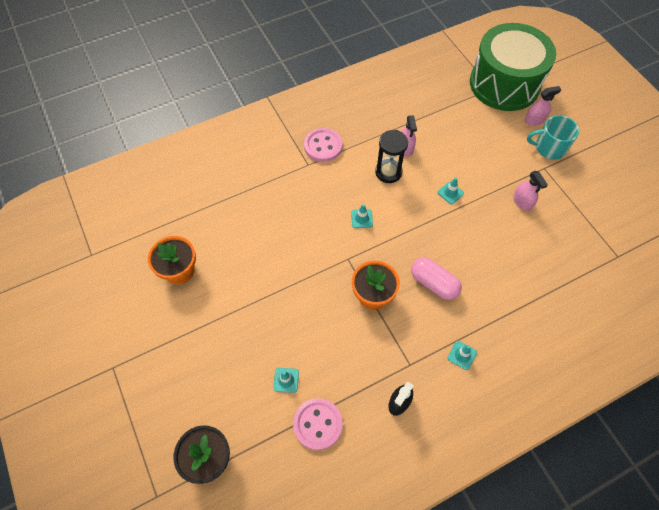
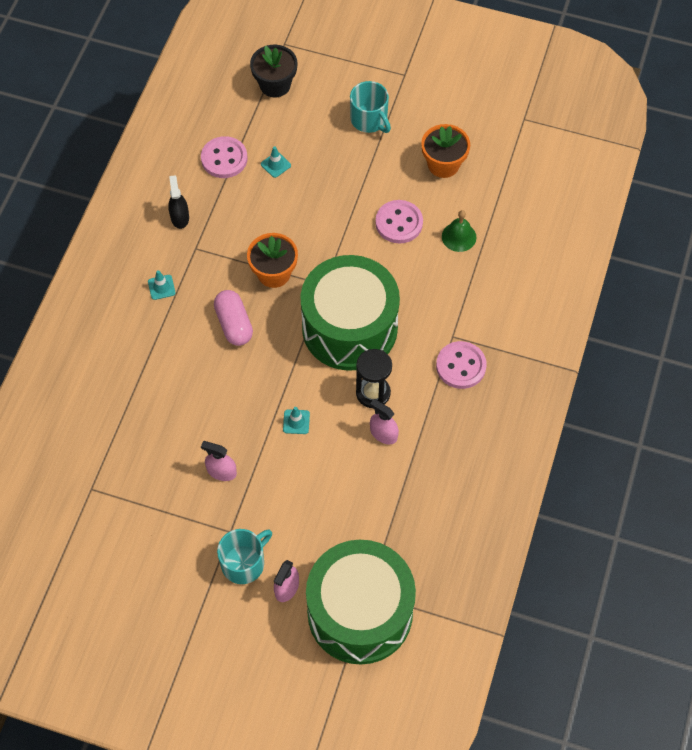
camera: 135 degrees right, 0 degrees up
(181, 353) = (369, 119): none -> turquoise mug
(232, 215) = (459, 237): none -> green bell
(256, 257) = (399, 223): none -> pink button
(361, 218) = (349, 327): turquoise traffic cone -> green drum
(433, 283) = (234, 324): pink capsule -> pink capsule turned 75 degrees clockwise

